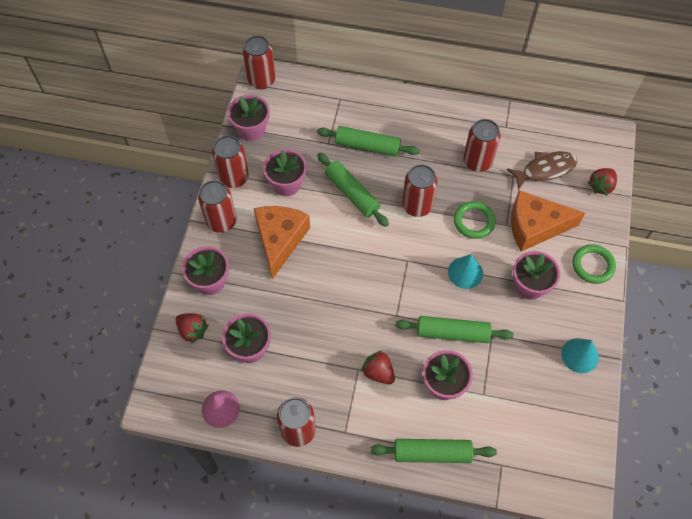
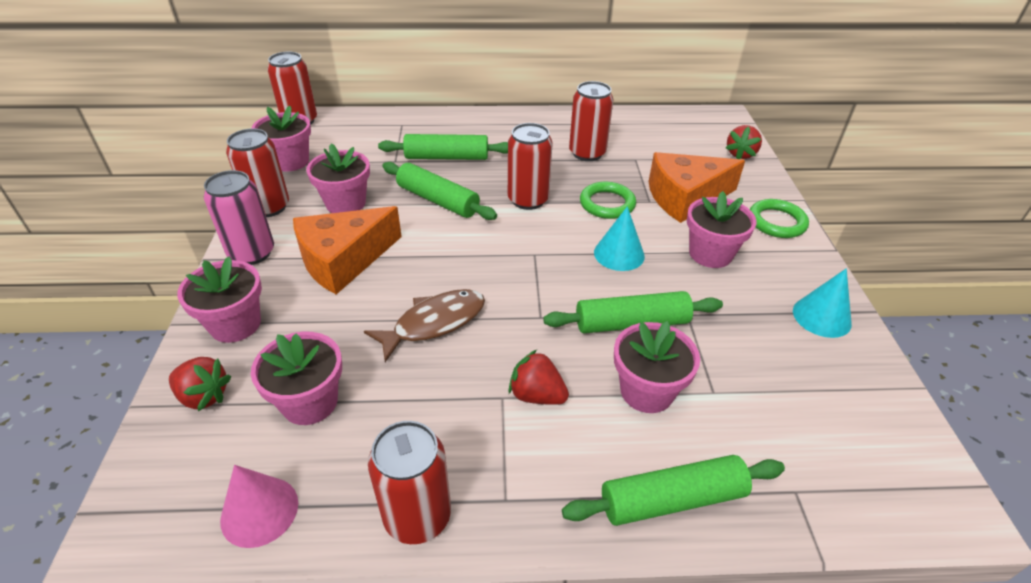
camera: 15 degrees left, 20 degrees down
(221, 221) = (252, 253): red can -> pink can
(280, 240) = (343, 260): orange cheese -> orange cheese turned 120 degrees counterclockwise
(545, 169) = (669, 149): brown fish -> brown fish (434, 323)

